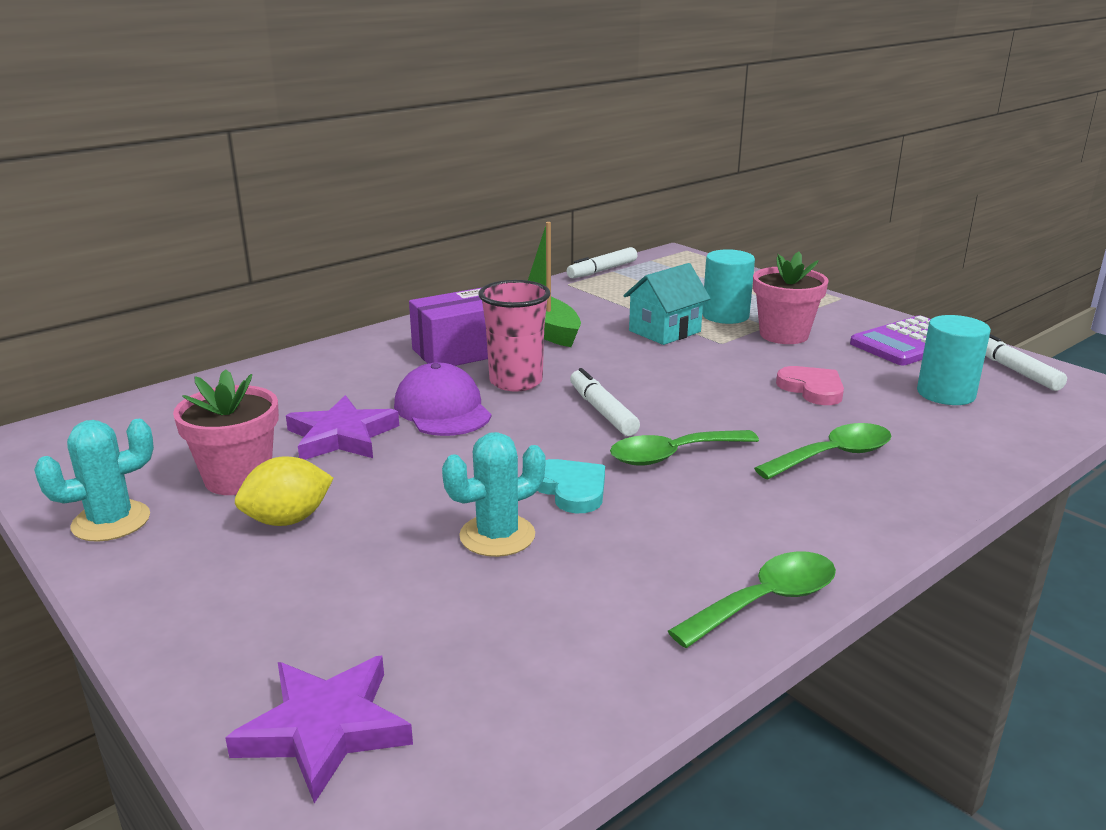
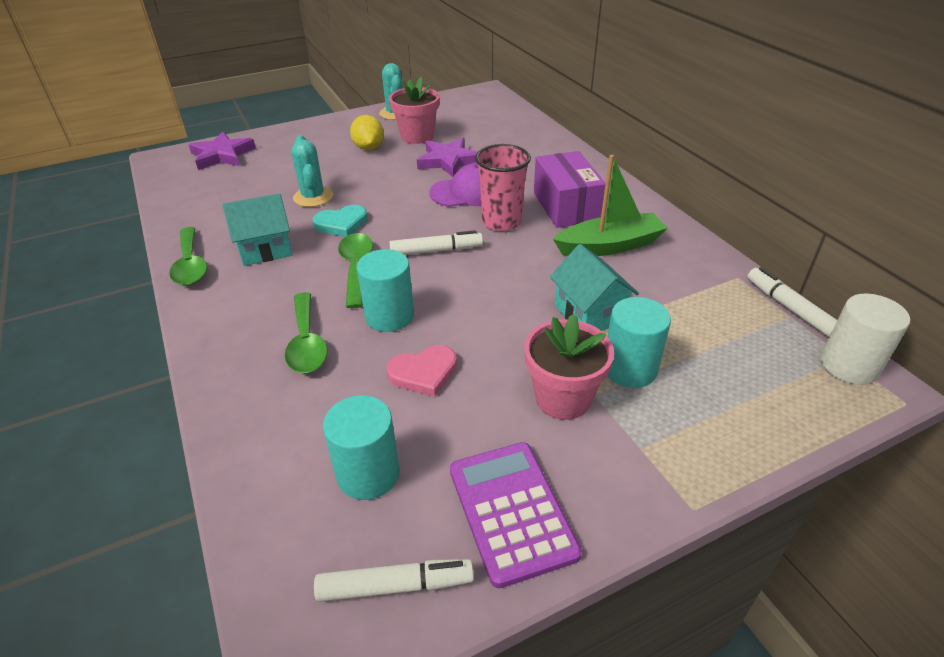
camera: 105 degrees right, 15 degrees up
(660, 259) = (849, 365): none -> white cylinder
(676, 539) = (265, 249): none -> turquoise house
(747, 418) = (389, 316): none -> turquoise cylinder

